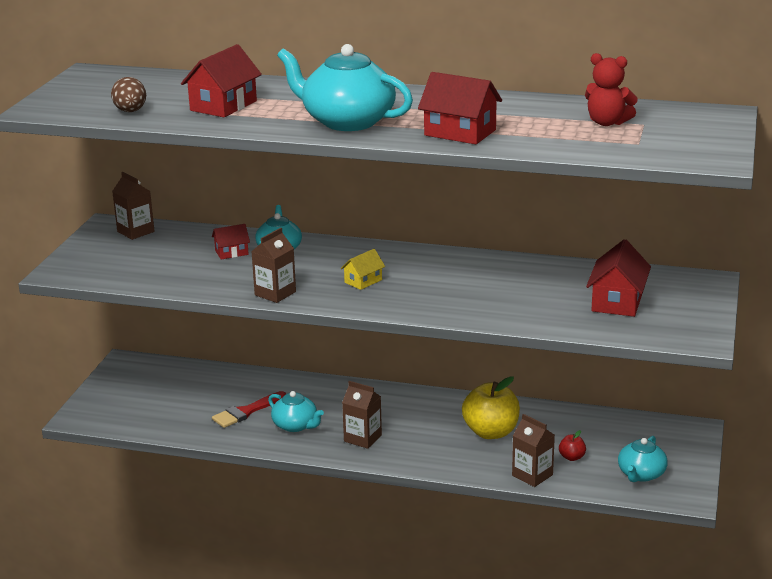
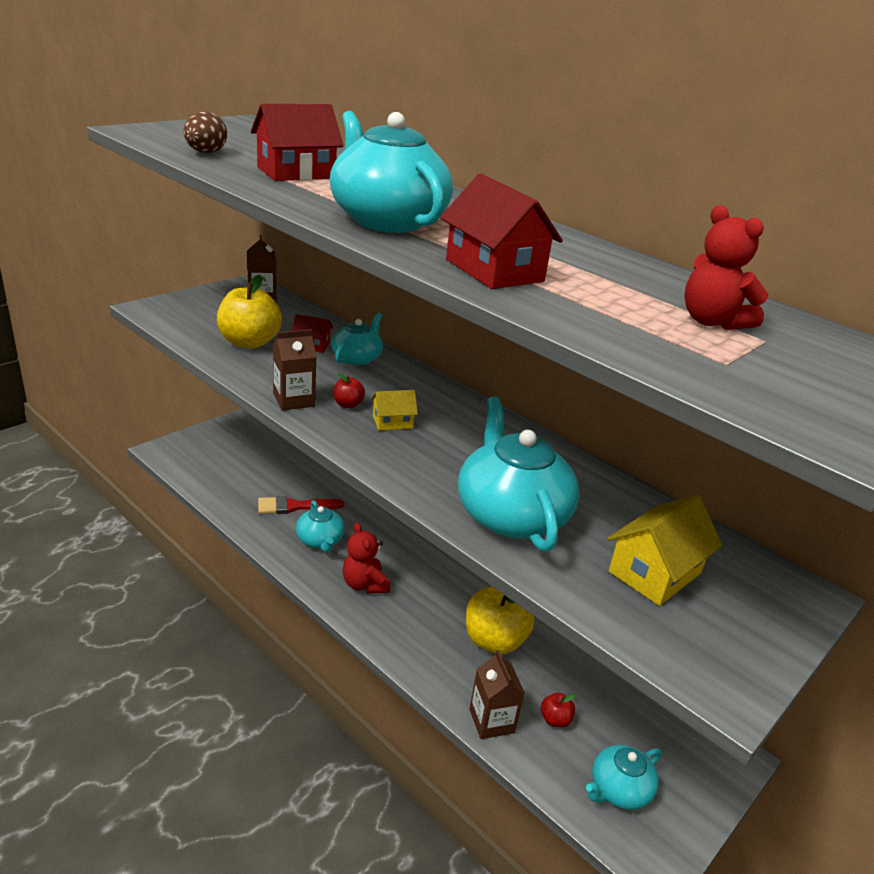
camera: 25 degrees right, 5 degrees up
(180, 268) = (249, 342): none -> yellow apple
(317, 282) = (348, 404): none -> red apple
(362, 438) = (364, 584): brown carton -> red teddy bear
(505, 304) = (511, 515): none -> turquoise teapot
(617, 301) = (654, 572): red house -> yellow house

